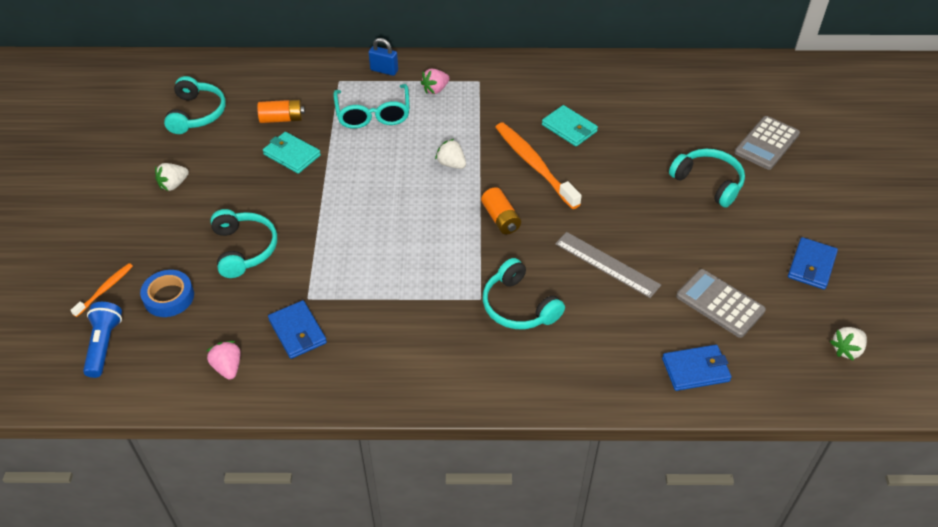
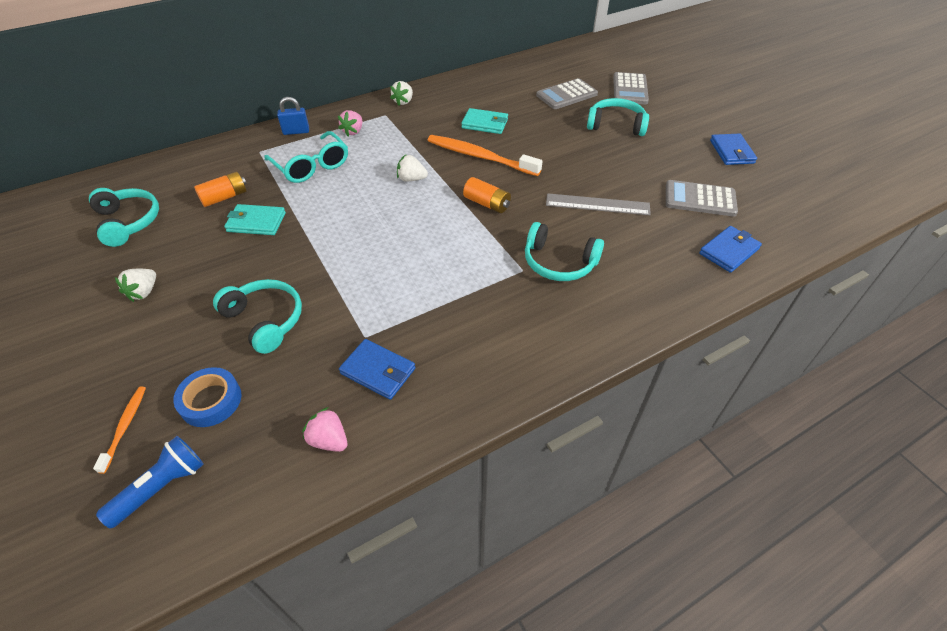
camera: 30 degrees left, 0 degrees up
(104, 345) = (162, 487): blue flashlight -> blue flashlight turned 75 degrees clockwise
(686, 124) = (566, 95): none -> grey calculator
(846, 350) = (806, 195): white strawberry -> white strawberry (403, 102)

